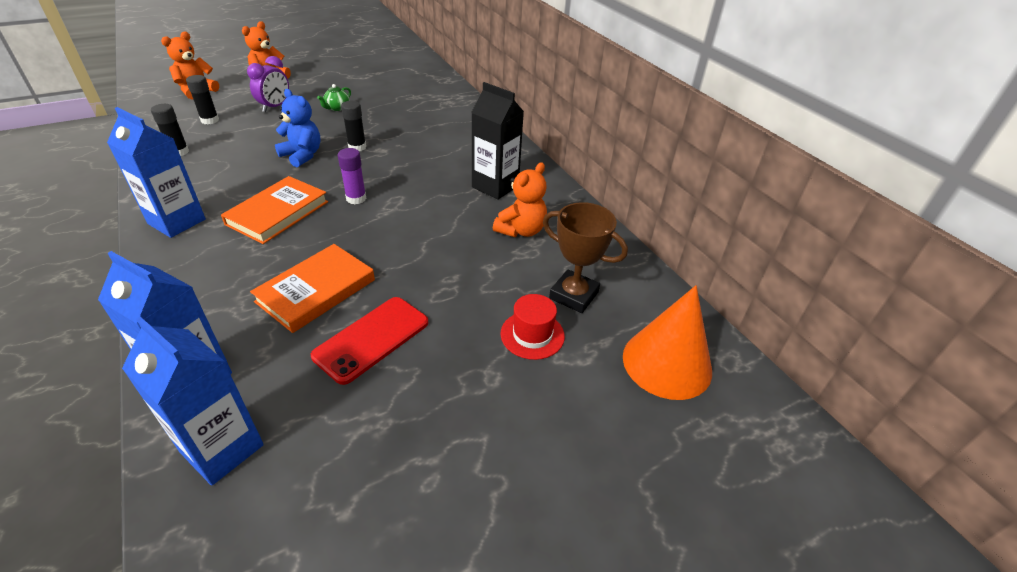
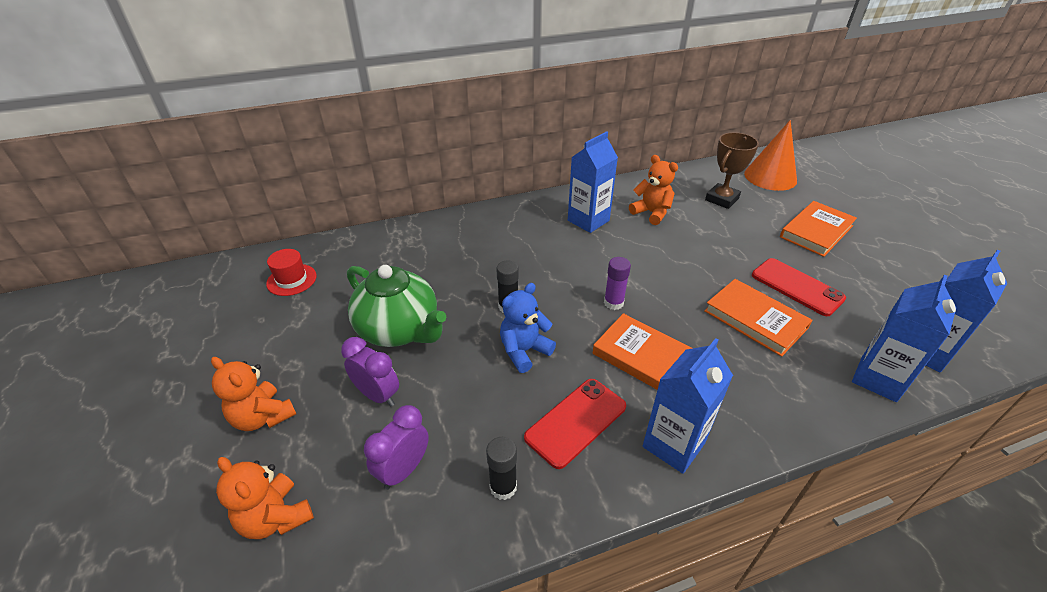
camera: 80 degrees left, 0 degrees up
(210, 120) = (404, 470): black glue stick -> purple clock
(220, 178) = (576, 422): none -> red phone
(337, 108) = (399, 329): green teapot -> green teapot, size x2.50
(495, 186) = (588, 220): black carton -> blue carton
(507, 390) = (816, 231): none -> orange book
(532, 335) = (765, 218): red hat -> red hat (291, 280)

